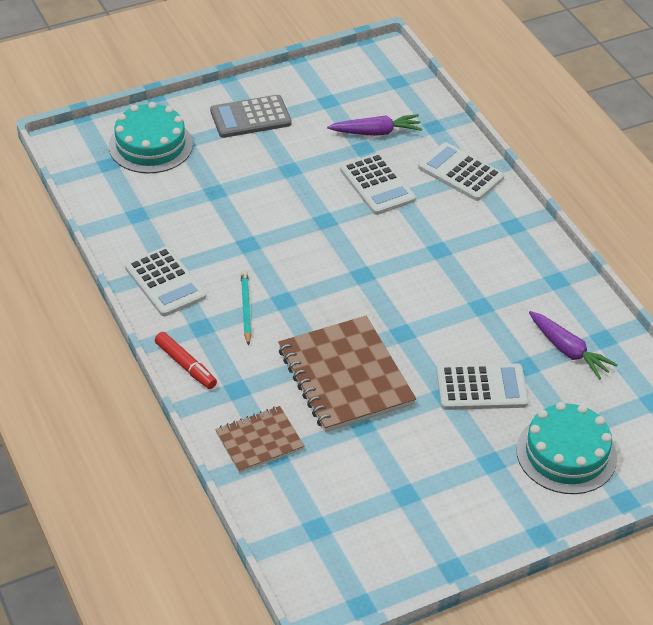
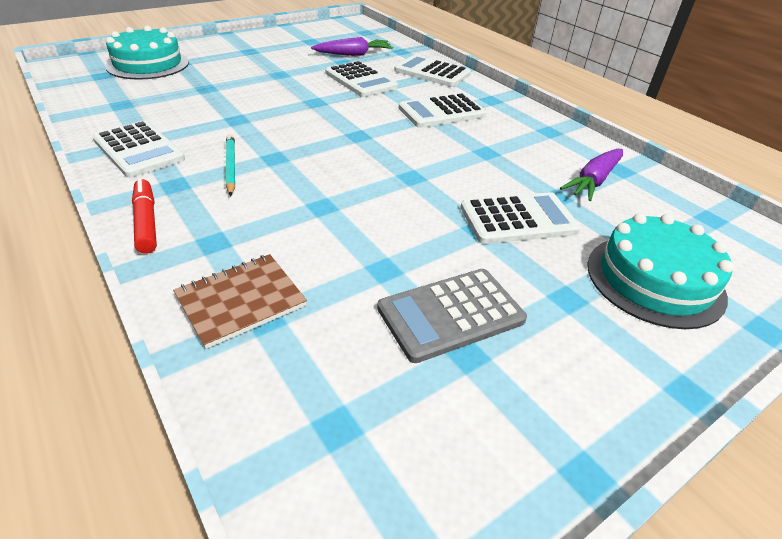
camera: 10 degrees left, 5 degrees down
(185, 365) = (146, 222): red marker -> red marker turned 150 degrees counterclockwise
(250, 117) = (244, 49): grey calculator -> grey calculator (451, 314)
(345, 377) = (353, 220): brown notebook -> none
(453, 244) = (442, 112): none -> white calculator
(568, 351) = (593, 181): purple carrot -> purple carrot turned 90 degrees clockwise

